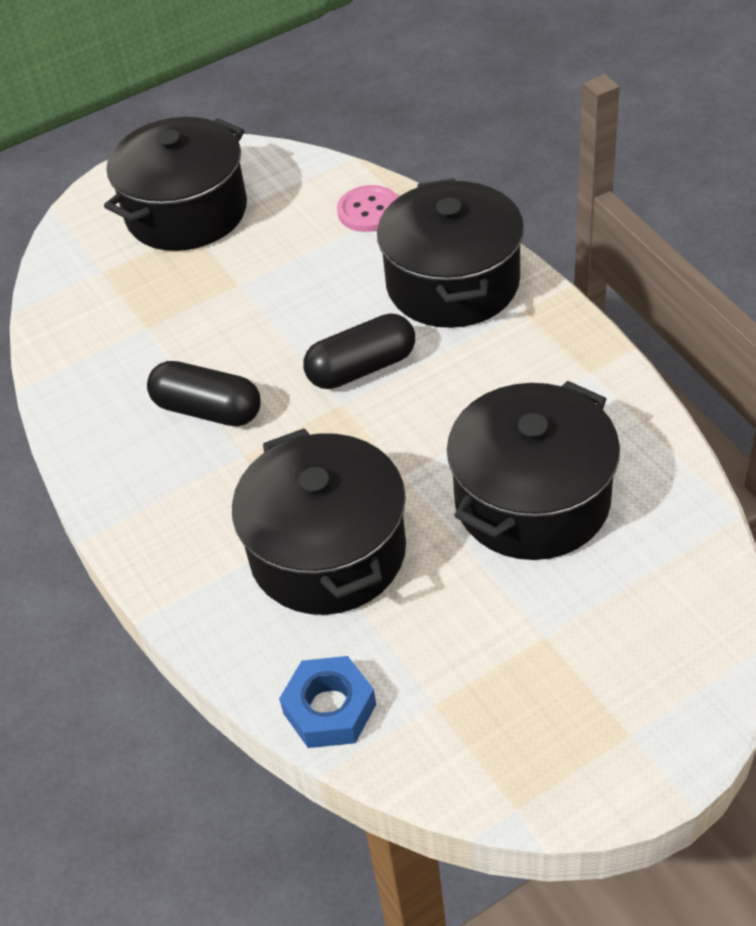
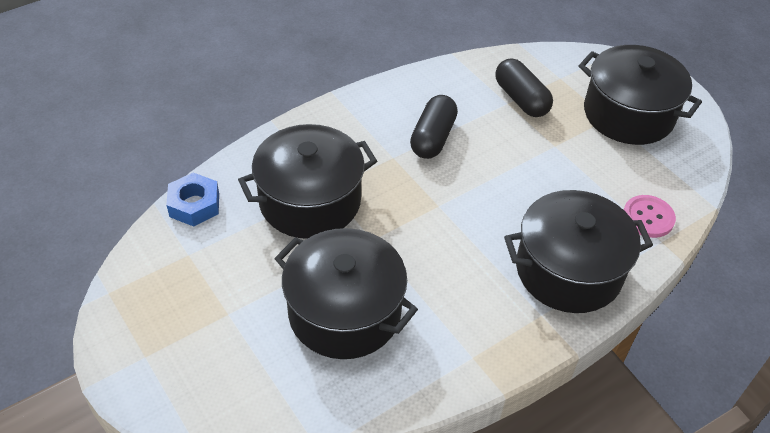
camera: 80 degrees right, 0 degrees up
(361, 368) = (473, 215): black capsule -> black capsule (521, 99)

